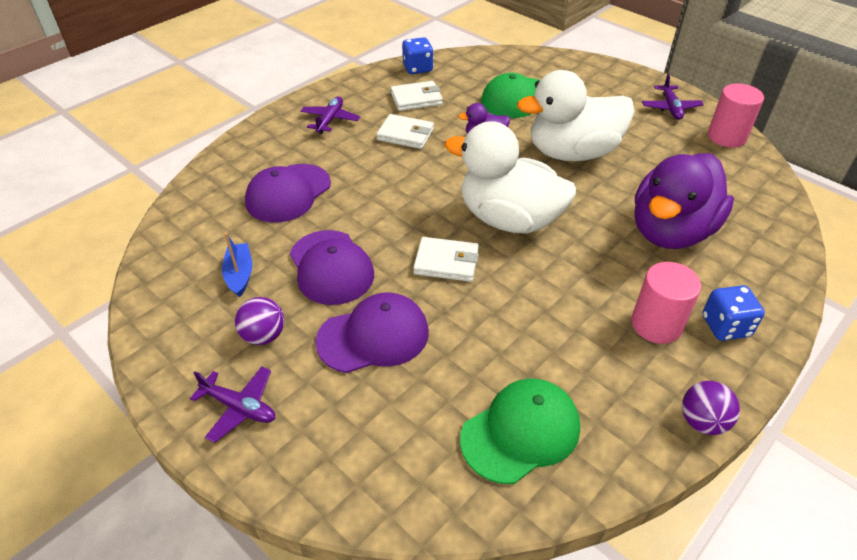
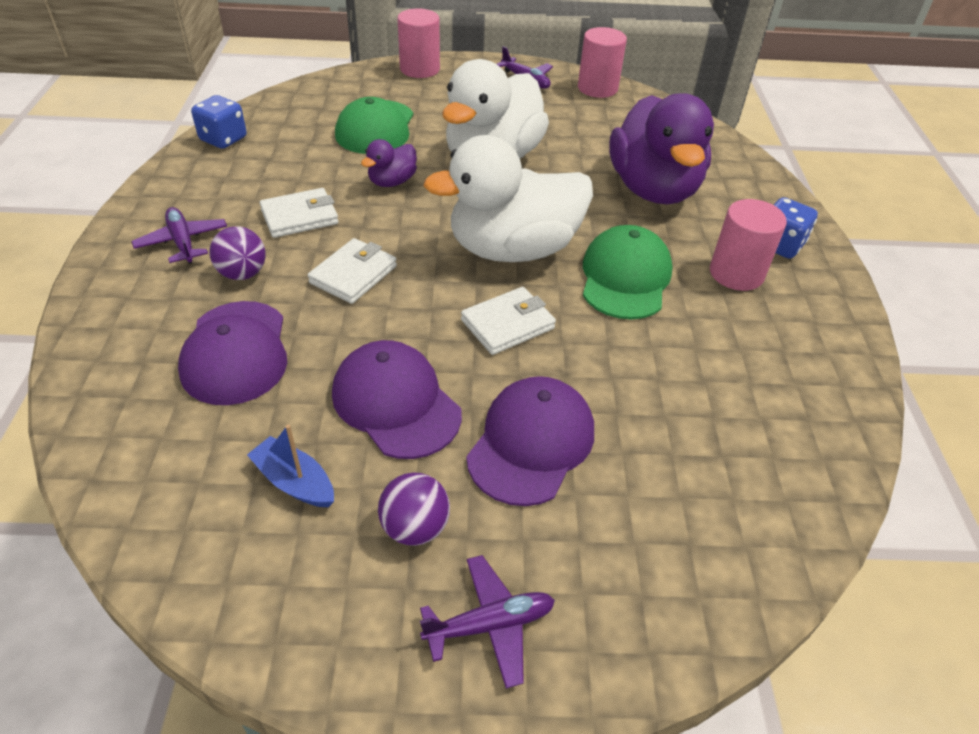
camera: 45 degrees left, 0 degrees up
(331, 267) = (396, 403): purple cap -> purple cap turned 150 degrees counterclockwise
(416, 99) = (264, 173): white wallet -> white wallet (353, 274)
(520, 432) = (758, 435): green cap -> green cap (625, 278)
(598, 69) = (420, 69): none -> pink cylinder
(702, 421) = (854, 330): purple ball -> purple ball (243, 274)

